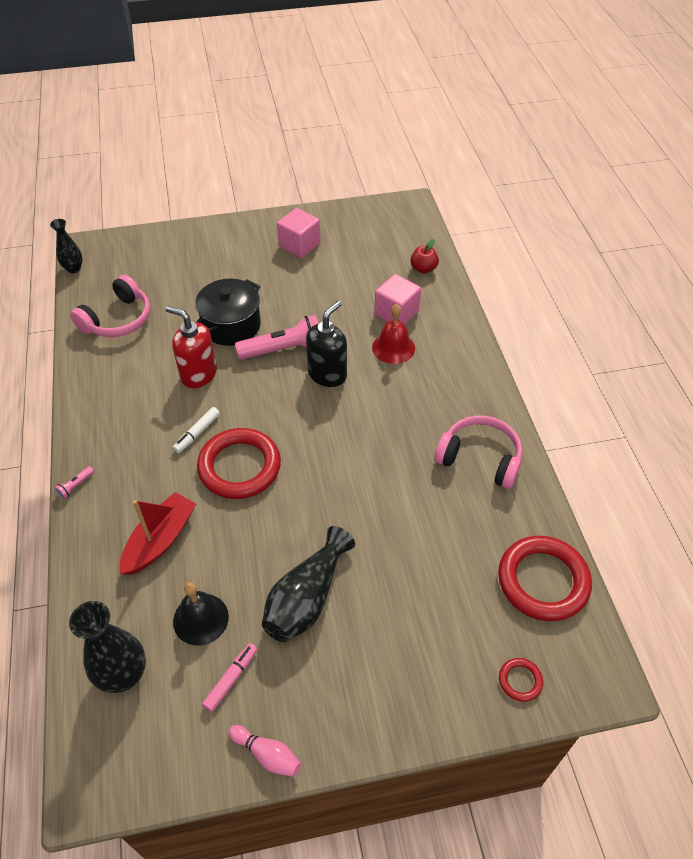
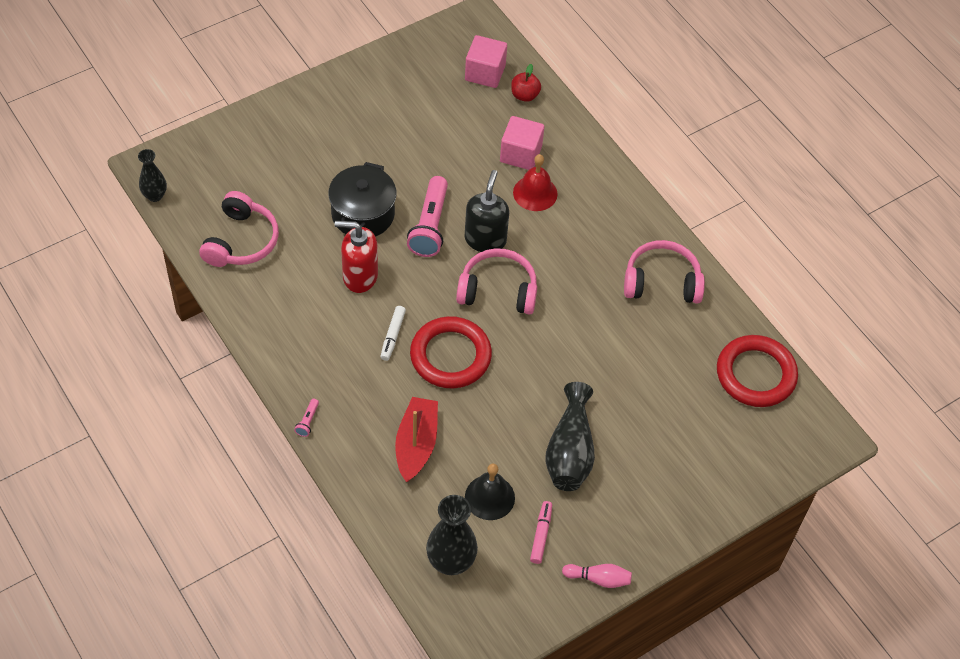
camera: 25 degrees left, 5 degrees up
(284, 350) = (429, 226): pink flashlight -> pink flashlight turned 135 degrees clockwise
(299, 245) = (383, 101): pink cube -> pink cube (485, 73)
(315, 421) = (498, 290): none -> pink headphones
(520, 681) = (767, 459): red ring -> none

